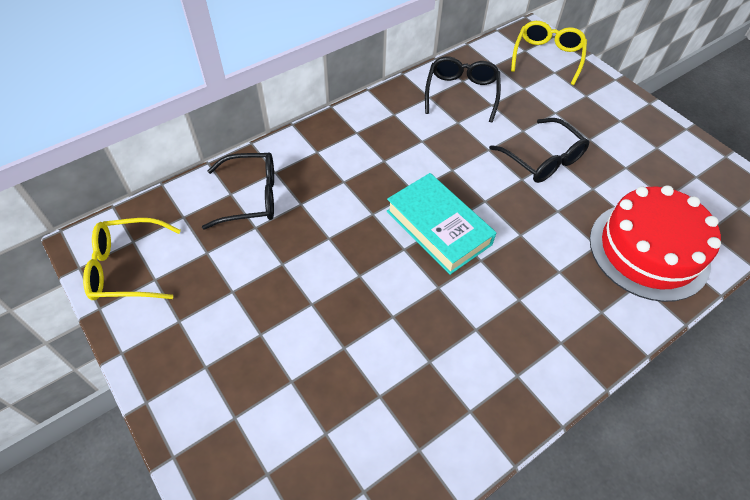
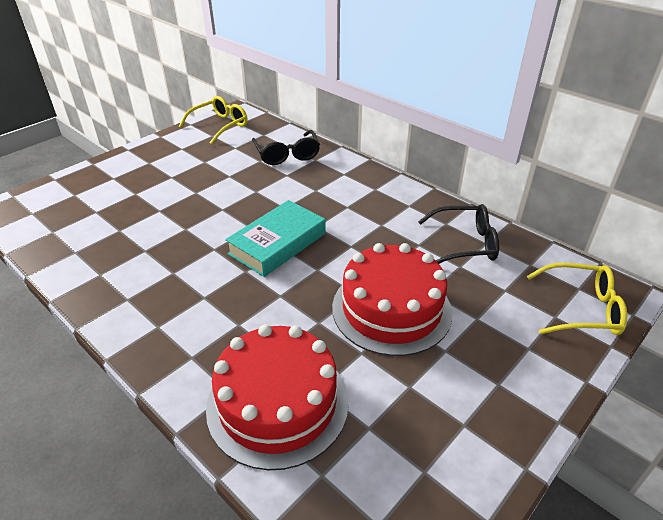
camera: 80 degrees right, 15 degrees down
(127, 268) = (219, 126): yellow glasses -> yellow glasses turned 60 degrees clockwise
(543, 159) = (391, 309): black glasses -> red cake

